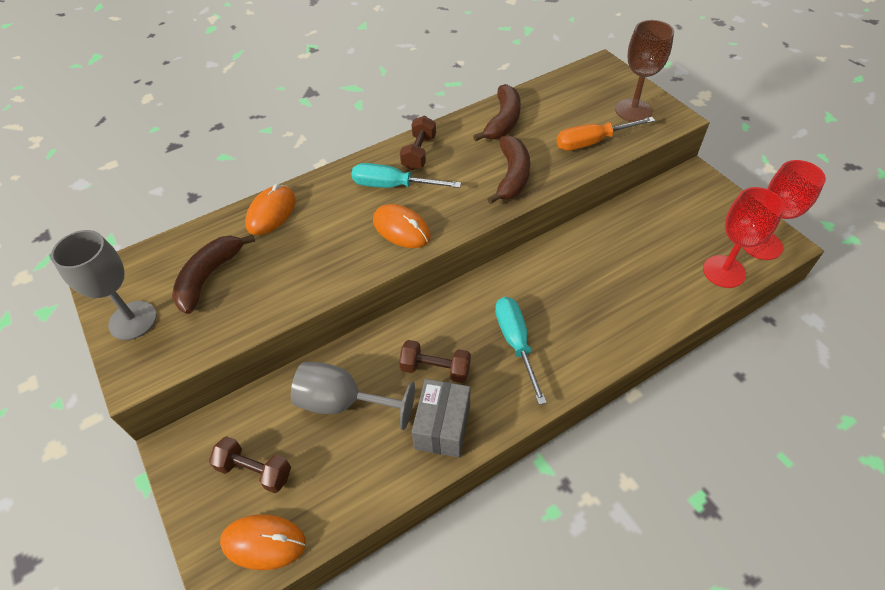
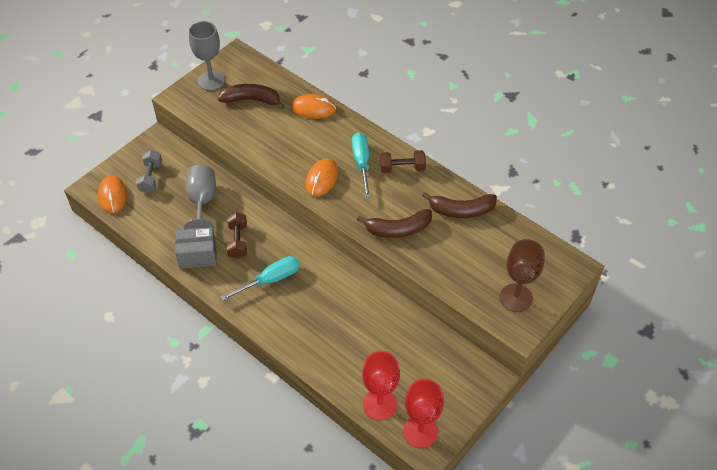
camera: 70 degrees right, 0 degrees up
(255, 470) = (151, 177): brown dumbbell -> grey dumbbell
(592, 142) = (459, 274): orange screwdriver -> none

